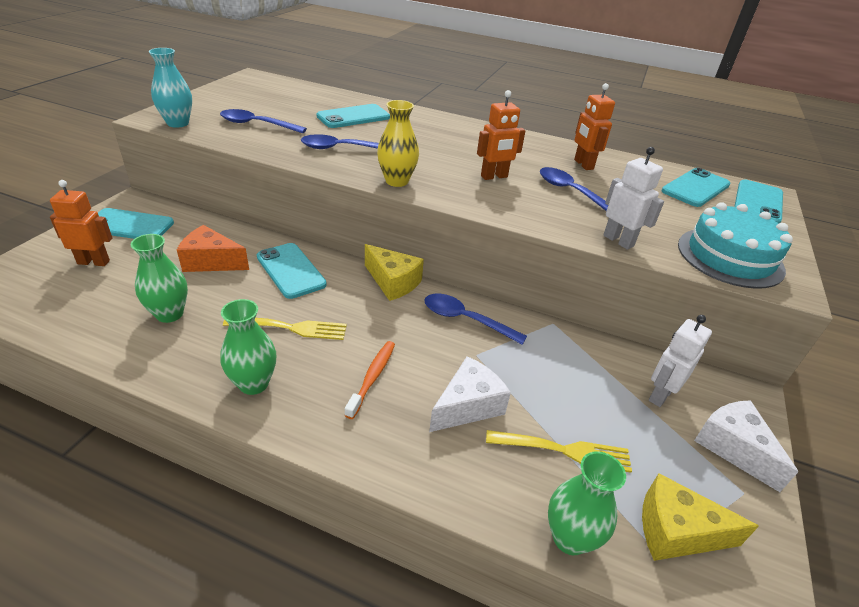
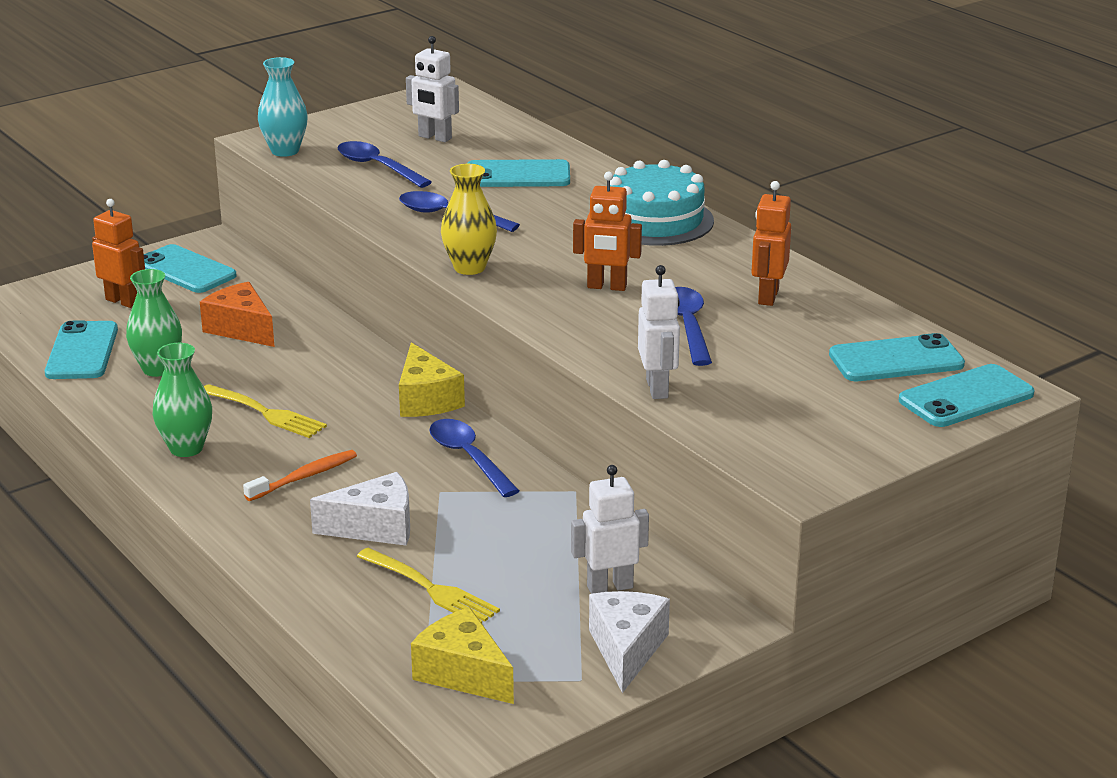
camera: 35 degrees right, 10 degrees down
(275, 102) = (434, 137): none -> white robot
(291, 270) = (319, 359): turquoise phone -> turquoise phone (82, 351)
(570, 538) = (354, 640): green vase -> none
(730, 257) = (782, 439): turquoise cake -> turquoise cake (655, 220)

